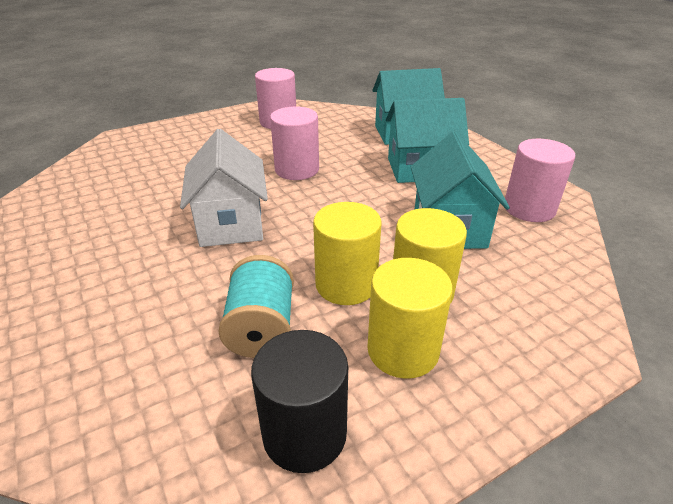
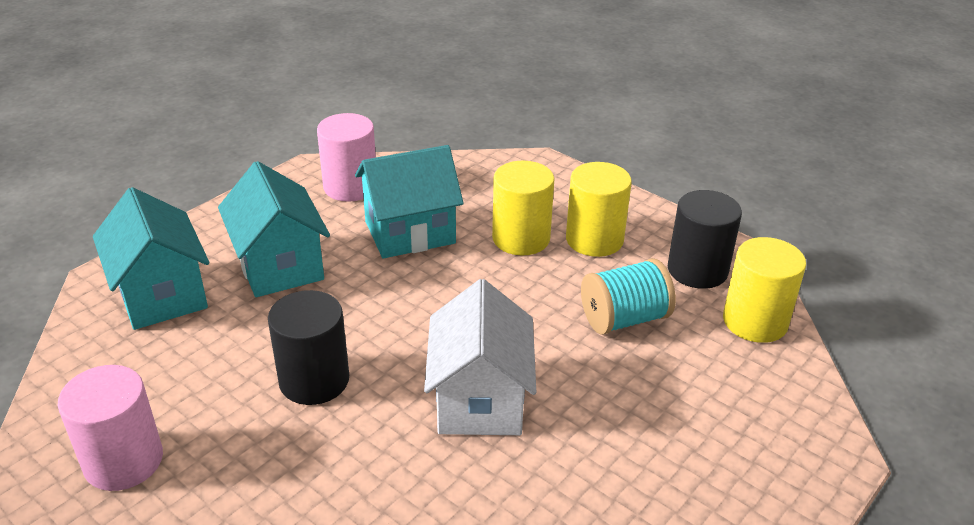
camera: 110 degrees left, 0 degrees up
(231, 223) = (480, 400): white house -> white house turned 60 degrees counterclockwise
(297, 169) = (314, 380): pink cylinder -> black cylinder
(346, 284) = (537, 282): yellow cylinder -> yellow cylinder (755, 321)

